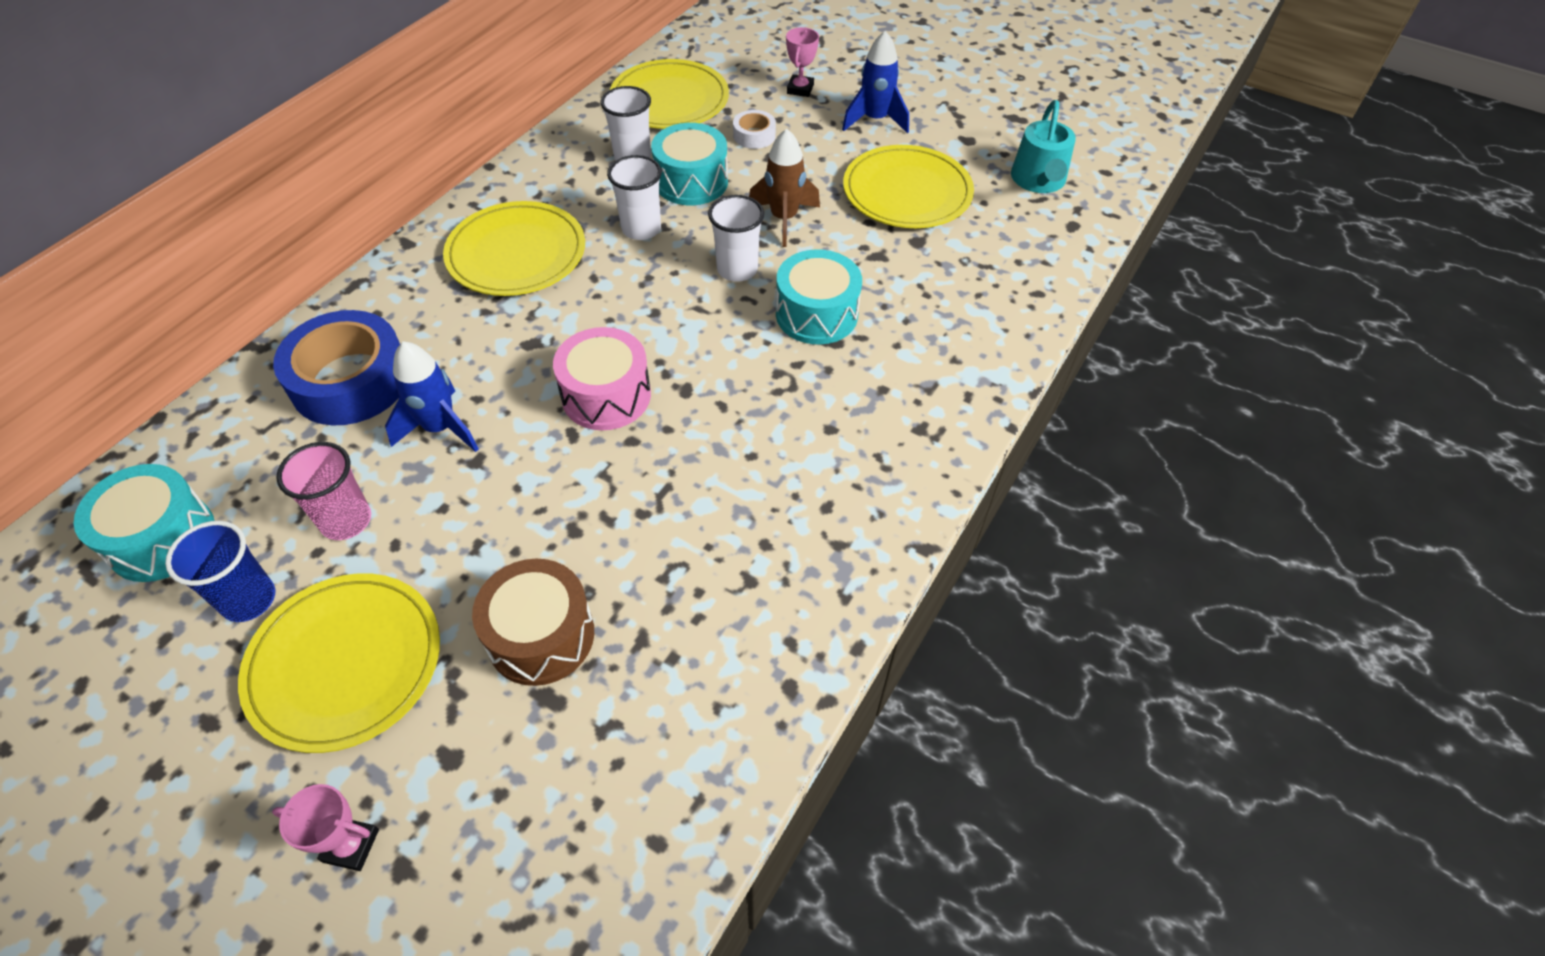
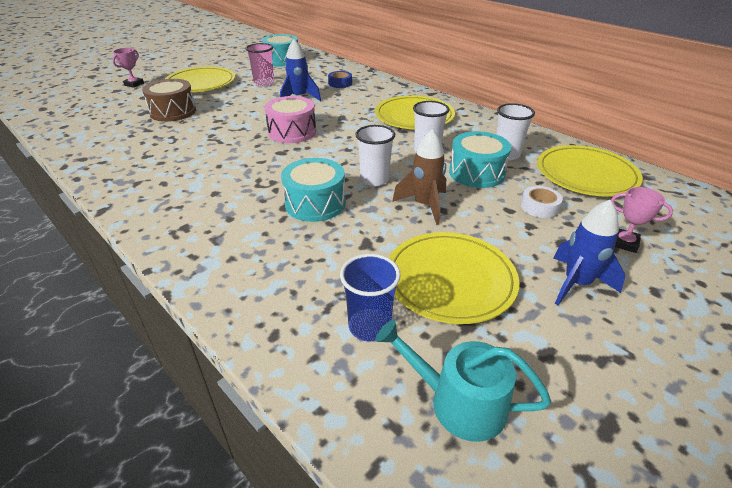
camera: 105 degrees right, 15 degrees down
(249, 599) = (243, 71): blue cup -> blue cup (369, 326)
(350, 380) = (340, 83): blue tape -> blue tape, size x0.47

